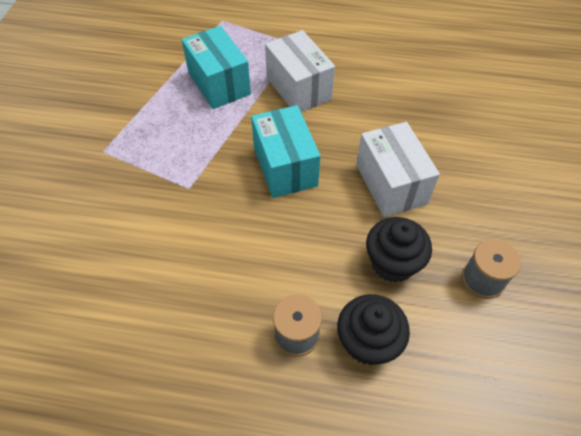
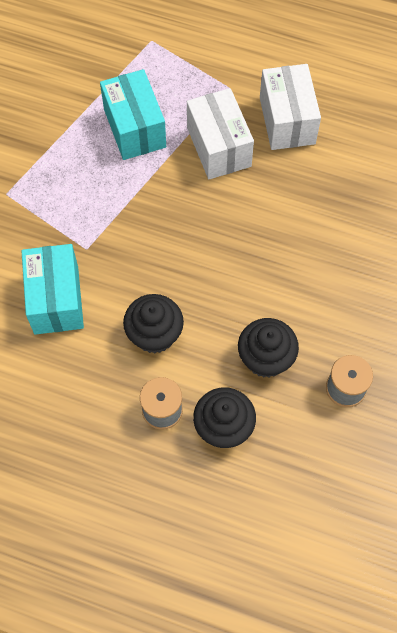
camera: 10 degrees right, 10 degrees up
(272, 257) = (154, 334): none -> black cupcake
(285, 166) = (185, 240): turquoise box -> turquoise box (56, 299)
(391, 184) = (287, 276): white box -> white box (287, 120)

